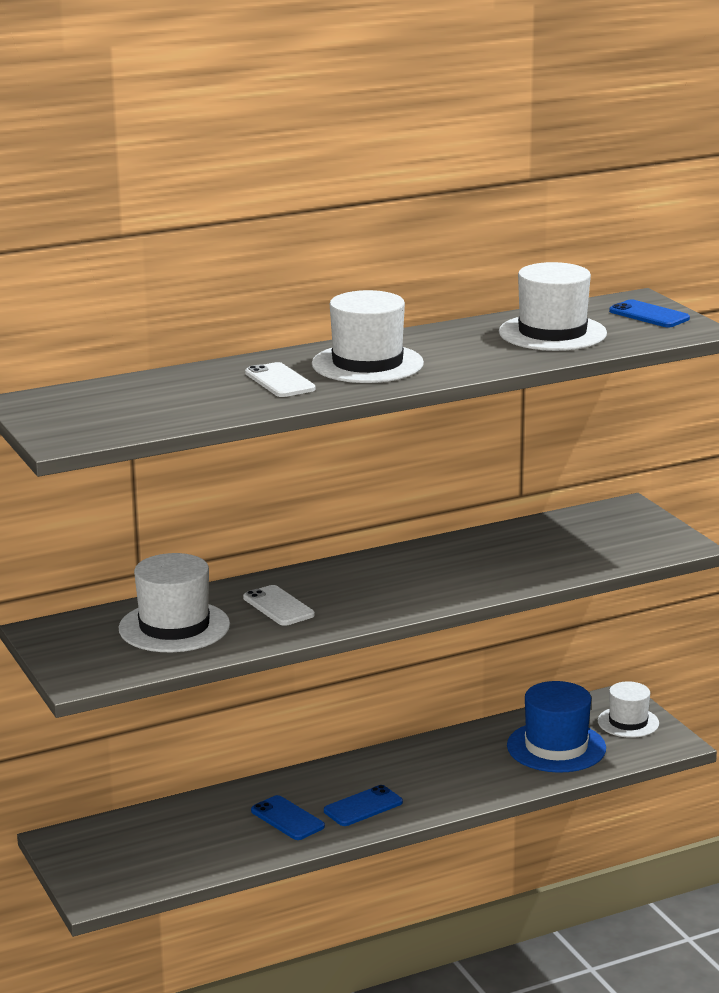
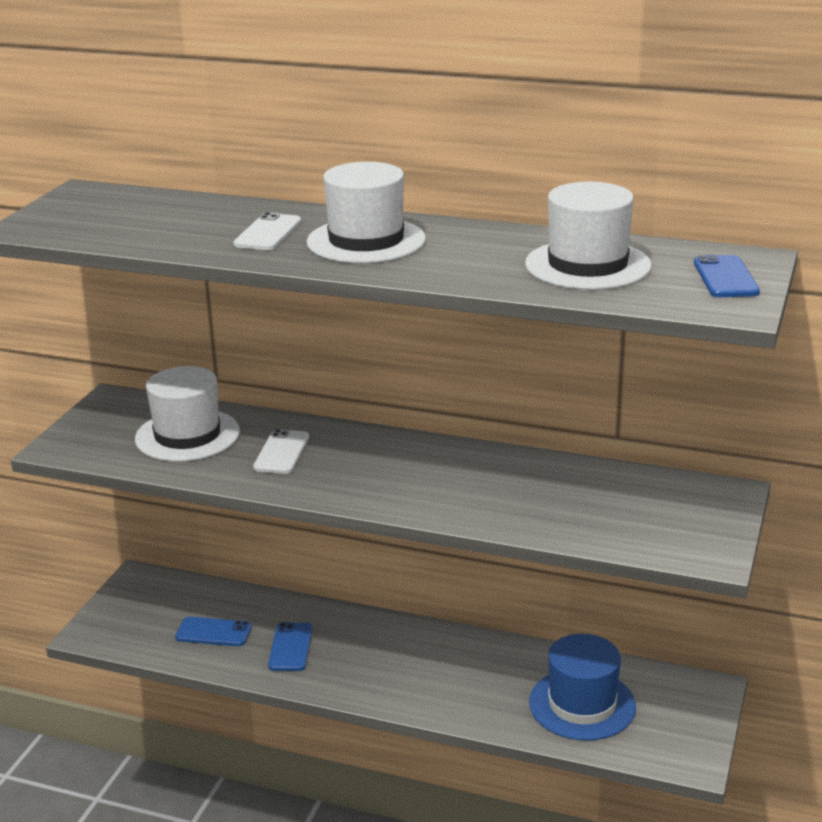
camera: 45 degrees right, 5 degrees up
(363, 807) = (355, 669): blue phone -> blue phone (213, 632)
(628, 722) = (682, 717): white hat -> none

